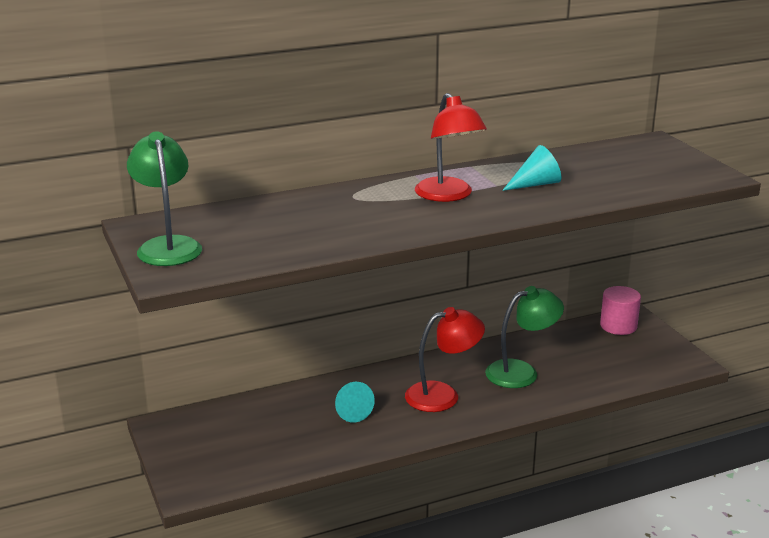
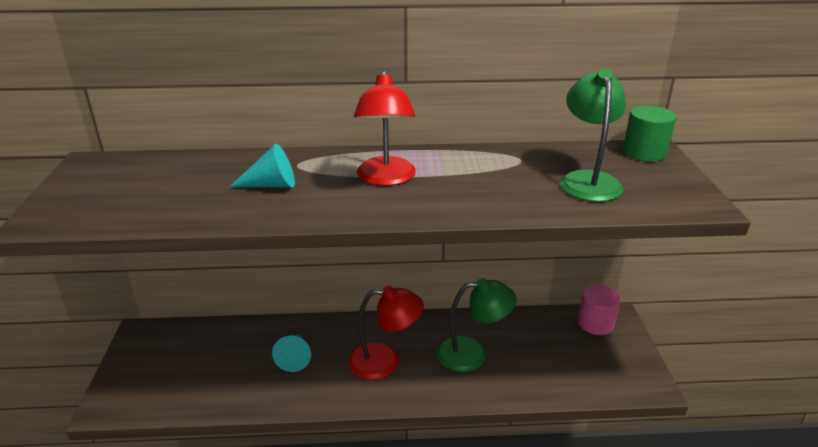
camera: 20 degrees right, 5 degrees up
(167, 246) = (82, 188): green lamp -> green lamp (588, 180)
(535, 184) = (485, 180): turquoise cone -> turquoise cone (271, 185)
(648, 144) = (644, 152): none -> green cylinder

